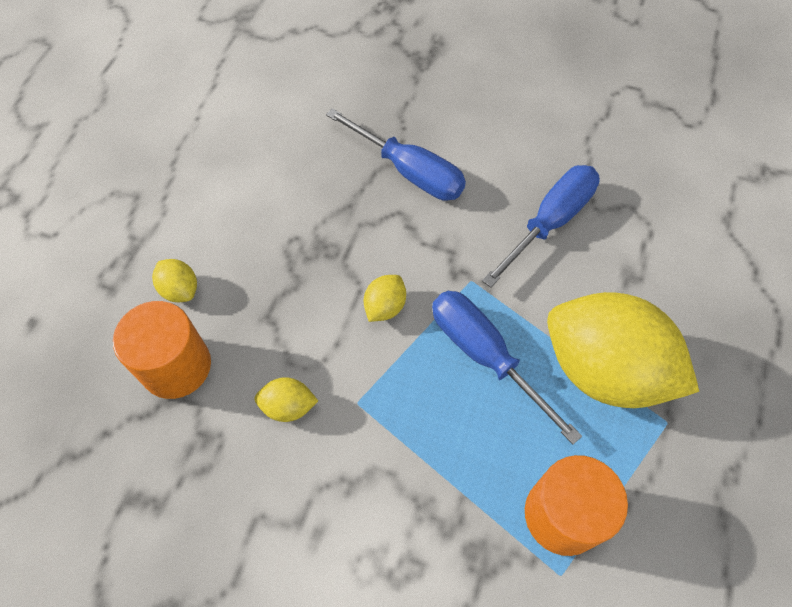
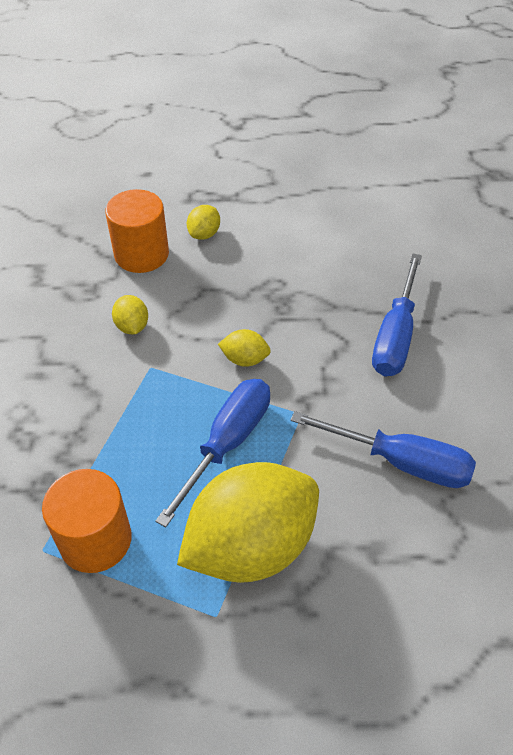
camera: 70 degrees right, 10 degrees down
(604, 370) = (251, 545): yellow lemon -> yellow lemon turned 45 degrees clockwise

